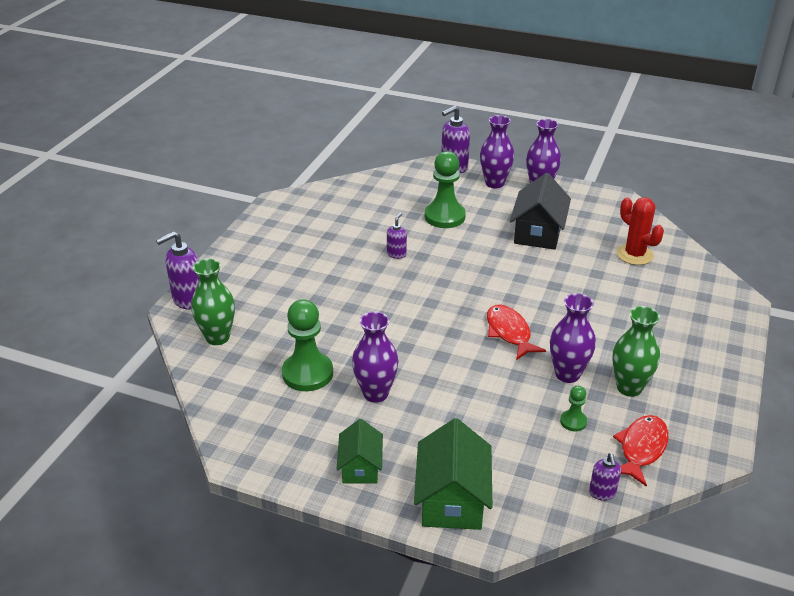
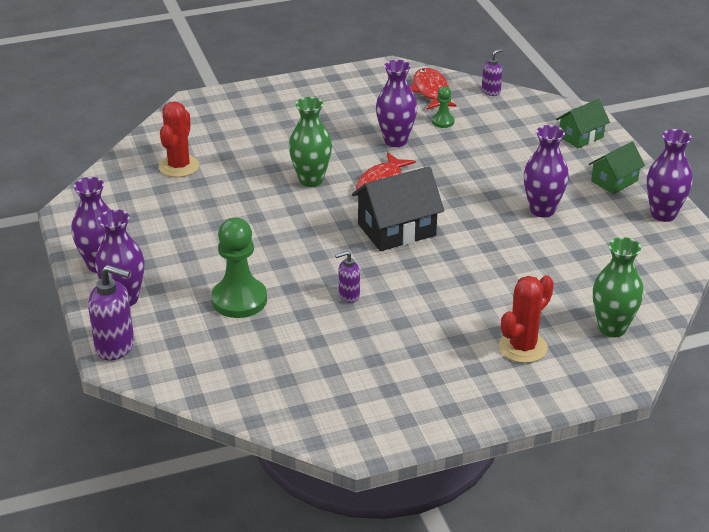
camera: 130 degrees left, 0 degrees up
(188, 300) = (600, 384): purple soap dispenser -> none
(258, 291) = (523, 347): none -> red cactus
(282, 461) = (663, 214): none -> purple vase
(307, 373) = (573, 253): green pawn -> none
(452, 499) = (581, 136): green house -> green house, size x0.62
(538, 233) = (201, 230): black house -> black house (396, 230)
(629, 388) = (374, 113): green vase -> green vase (311, 180)
(641, 449) = (431, 91): red fish -> red fish turned 90 degrees clockwise

